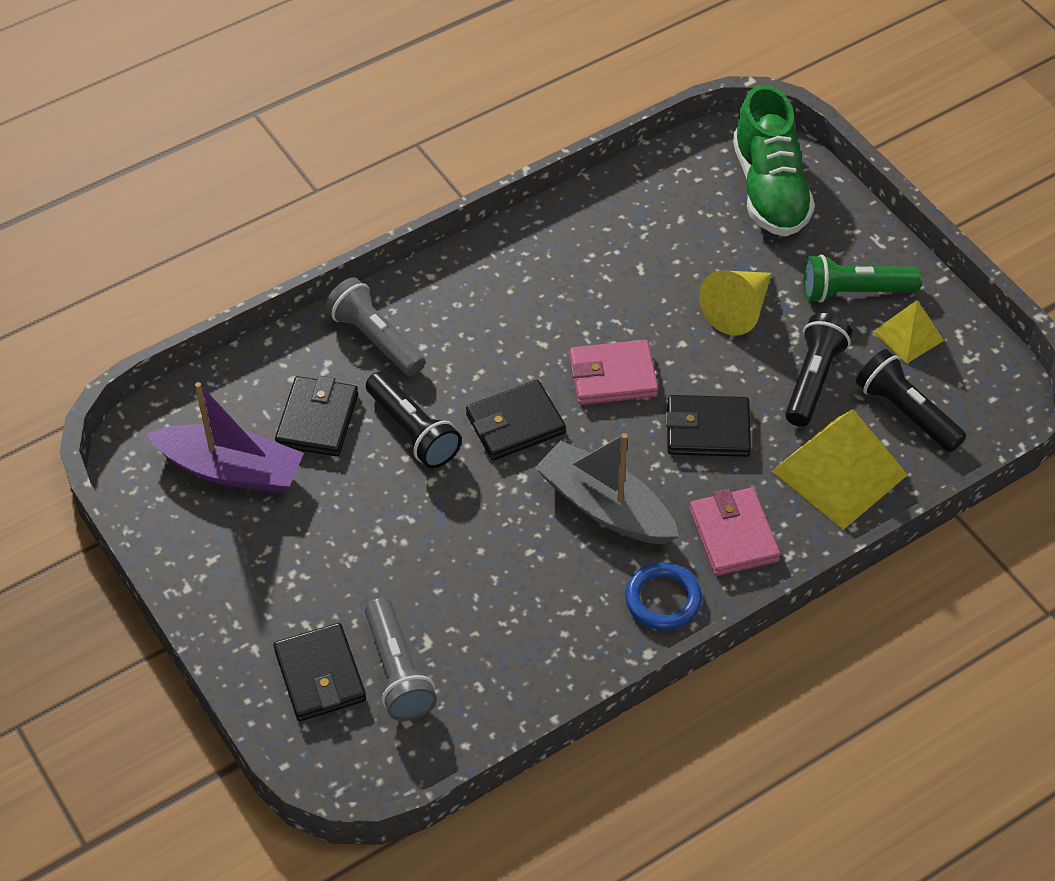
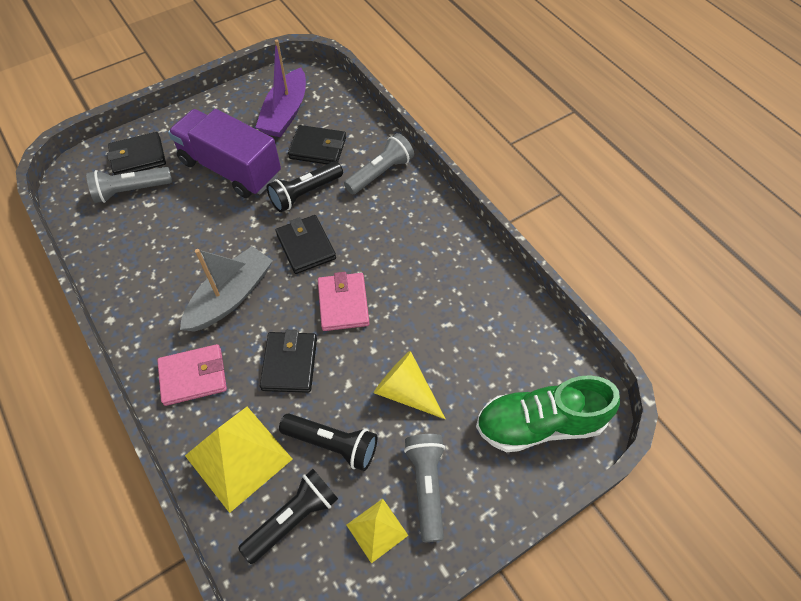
camera: 90 degrees right, 5 degrees up
(355, 535) = (230, 168): none -> purple truck
(663, 599) = (149, 329): blue ring -> none
(854, 291) = (427, 486): green flashlight -> grey flashlight

